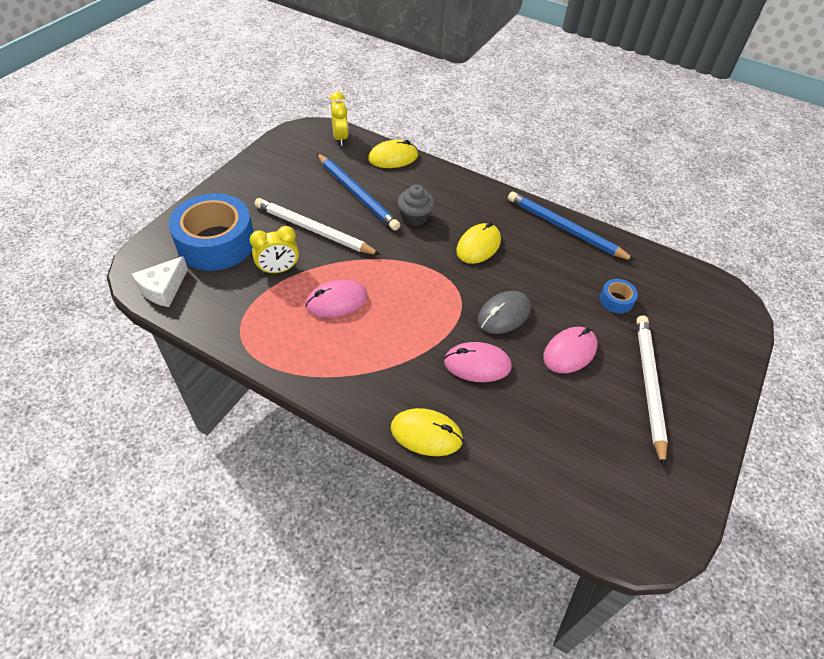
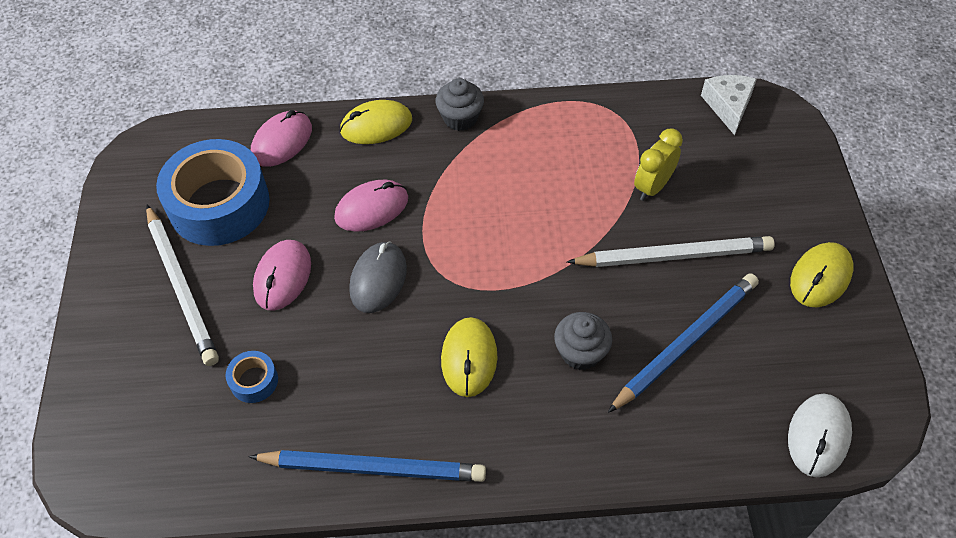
camera: 150 degrees right, 5 degrees up
(216, 243) = (748, 176): blue tape -> blue tape (219, 204)
(336, 301) = (561, 190): pink mouse -> pink mouse (282, 141)
(340, 138) = (818, 436): yellow clock -> white mouse
(354, 398) = (460, 118): none -> grey cupcake
(356, 194) = (685, 343): blue pencil -> blue pencil turned 120 degrees clockwise
(393, 157) = (708, 448): yellow mouse -> yellow mouse (820, 277)

